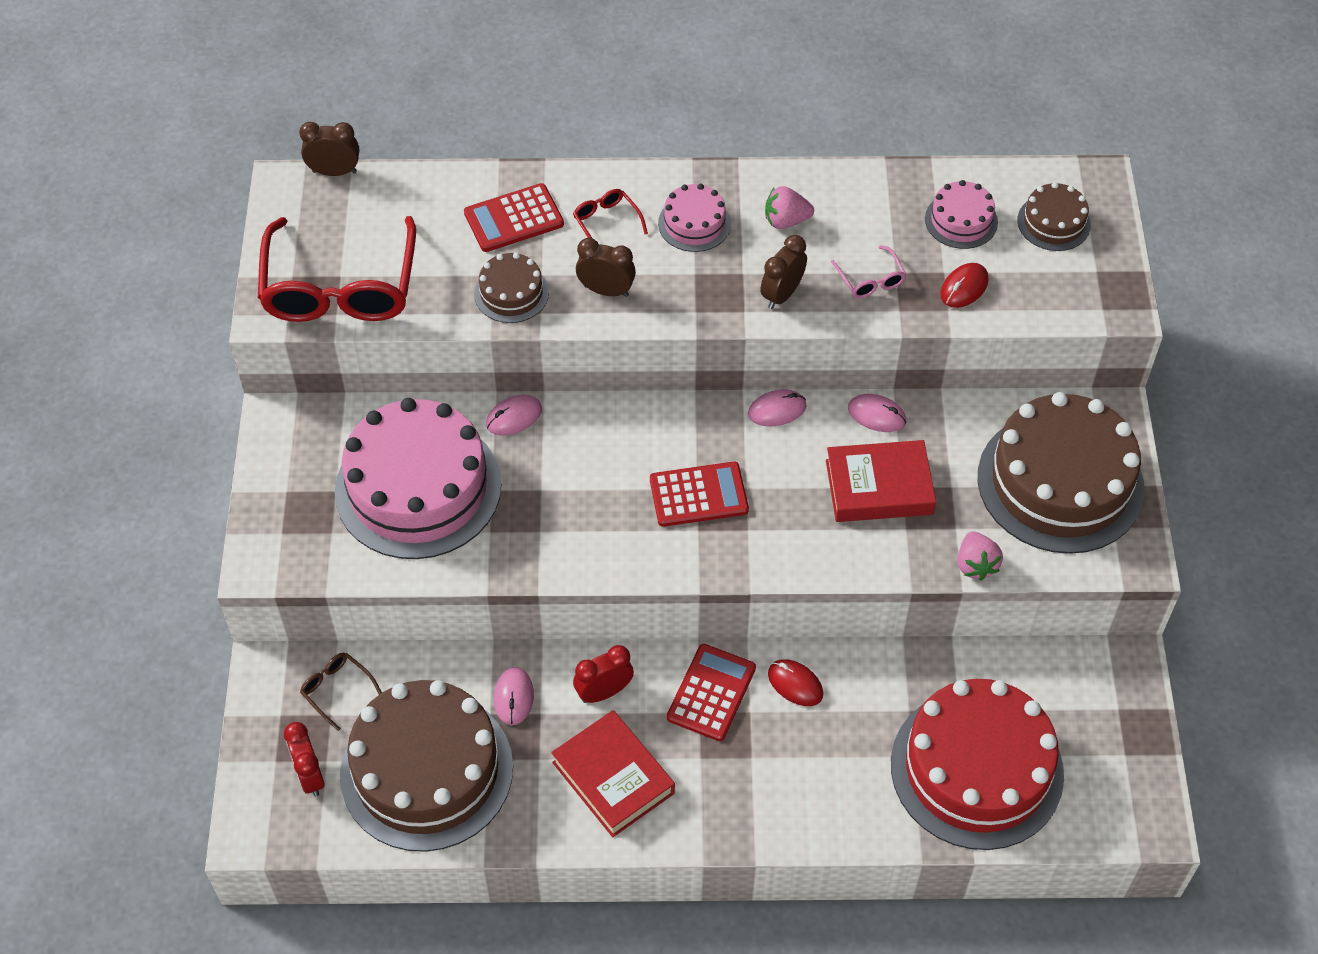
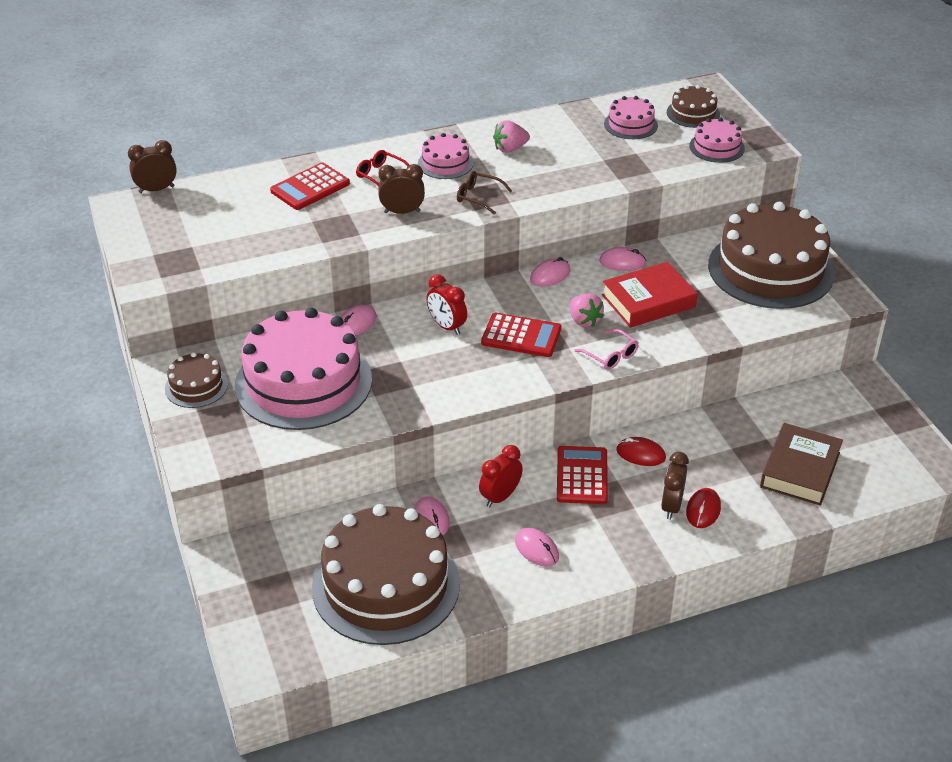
camera: 20 degrees left, 15 degrees down
(310, 776) = (290, 616): red clock -> red clock (447, 326)
(336, 690) = (285, 552): brown glasses -> brown glasses (478, 197)
(340, 287) = (195, 252): red glasses -> none
(511, 293) = (331, 228): brown cake -> brown cake (196, 386)
(613, 778) = (536, 549): red book -> pink mouse
(698, 495) = (521, 336): red calculator -> red calculator turned 45 degrees clockwise
(782, 294) = (531, 187): brown clock -> brown clock (671, 506)
(870, 280) = (588, 167): pink glasses -> pink glasses (610, 355)
(964, 287) = (655, 158): red mouse -> red mouse (703, 510)
(975, 565) = (742, 328): pink strawberry -> pink strawberry (584, 321)
(976, 769) = (800, 470): red cake -> brown book
(1054, 291) = (716, 147): none -> pink cake

